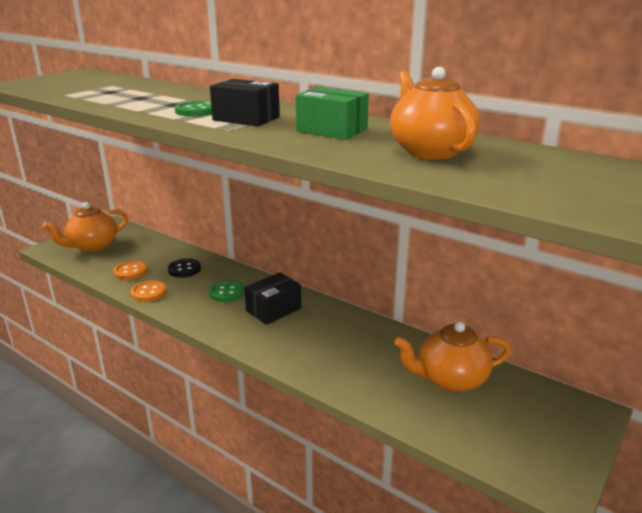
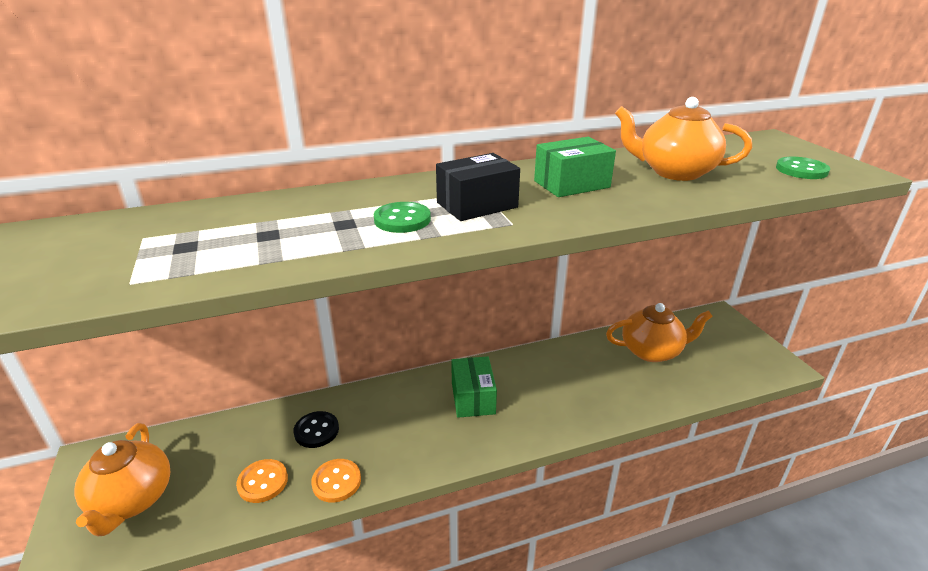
camera: 55 degrees left, 5 degrees up
(227, 293) = (407, 417): green button -> green button (801, 170)
(273, 309) = (473, 398): black box -> green box
(450, 379) = (652, 351): orange teapot -> orange teapot turned 120 degrees counterclockwise

